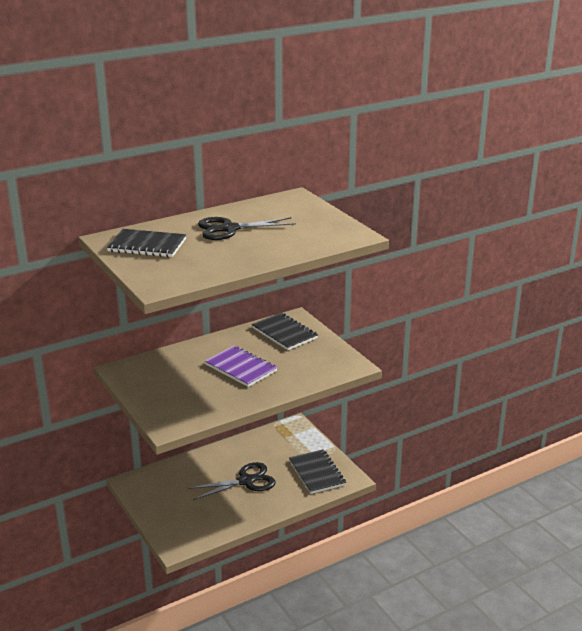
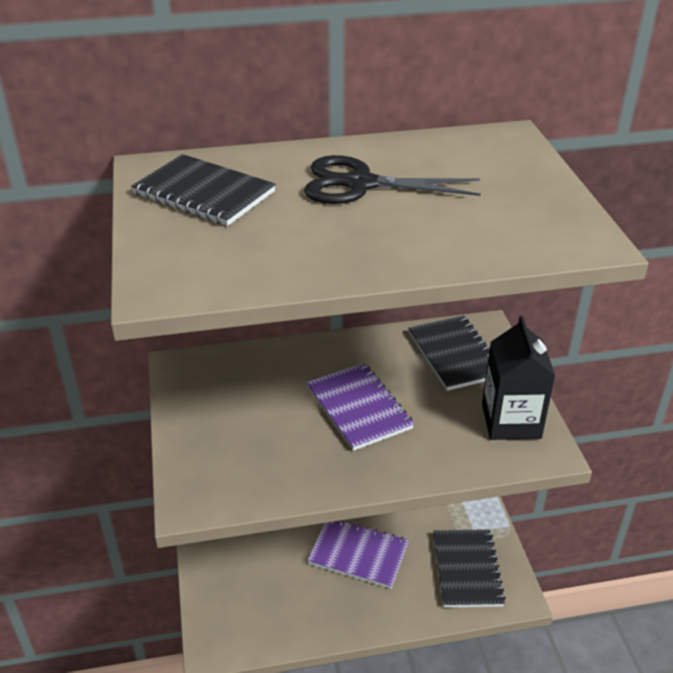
camera: 20 degrees right, 10 degrees up
(246, 481) = (358, 554): black scissors -> purple notebook
(330, 357) = (511, 421): none -> black carton

